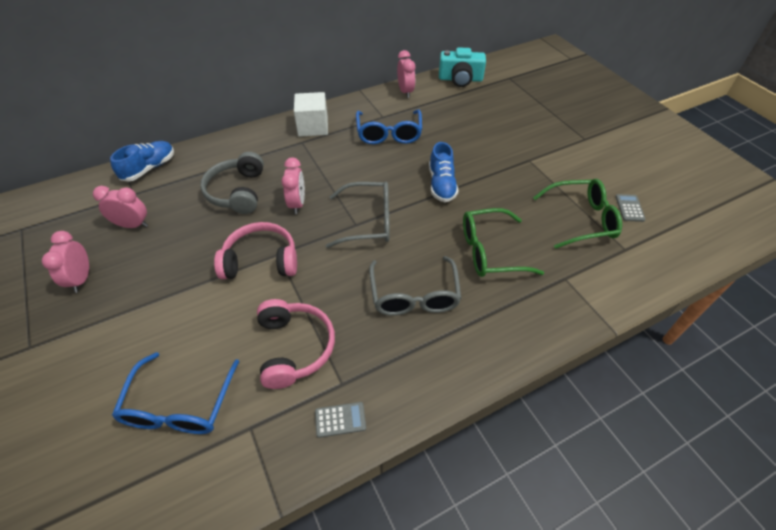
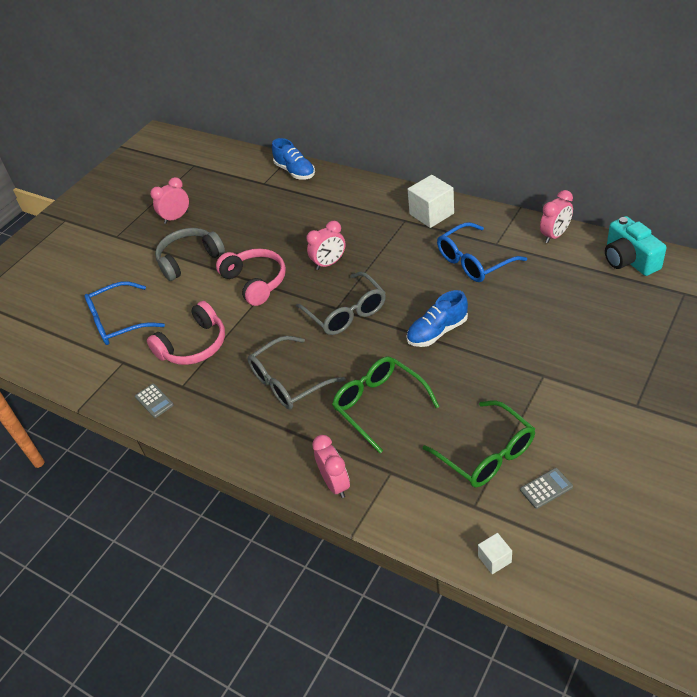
camera: 65 degrees right, 5 degrees down
(132, 225) = (236, 204): pink clock -> pink clock (335, 484)
(149, 168) = (295, 171): blue shoe -> blue shoe turned 45 degrees clockwise
(237, 192) = (312, 226): grey headphones -> grey headphones (189, 259)
(678, 262) = (494, 559): none -> white cube

